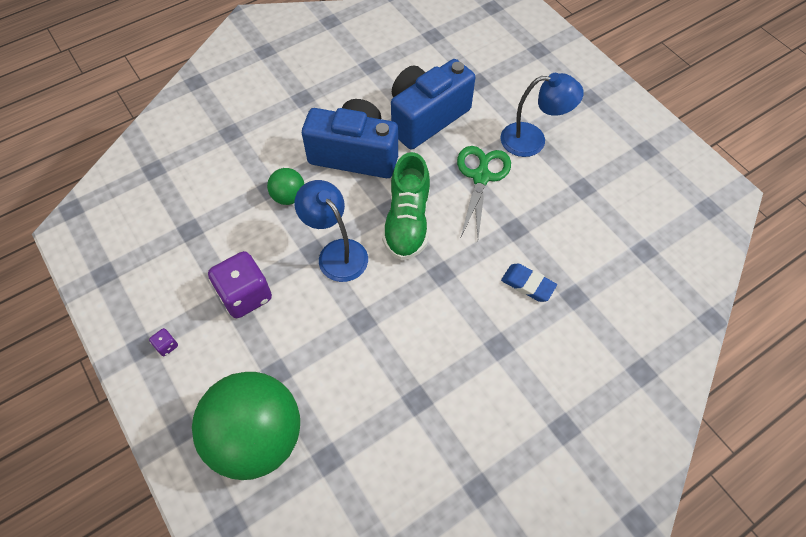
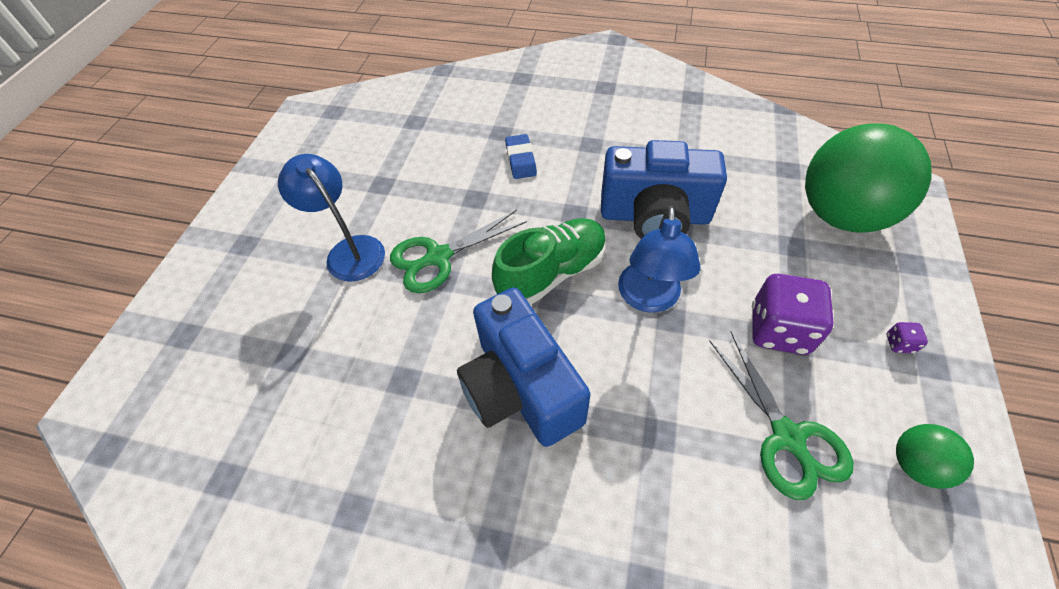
camera: 130 degrees left, 5 degrees down
(205, 236) = (787, 437): none -> green scissors
(289, 197) = (645, 401): green ball -> green ball (915, 464)
(426, 117) = (397, 363): blue camera -> blue camera (654, 216)

